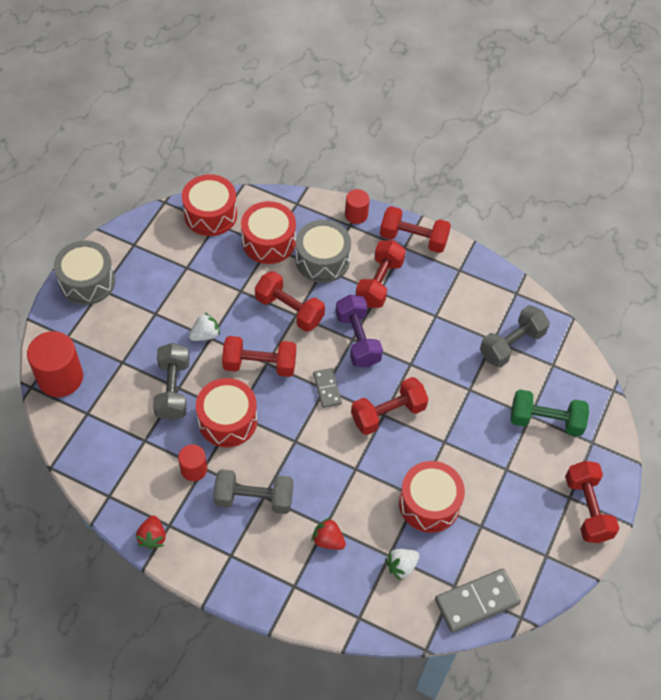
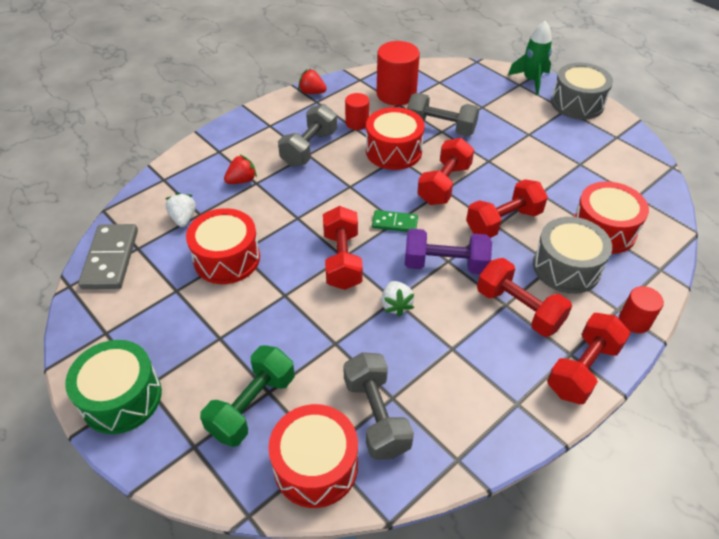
camera: 115 degrees right, 10 degrees down
(56, 327) = (531, 80): none -> green rocket
(60, 378) = (479, 75): red cylinder -> red cylinder (396, 94)
(205, 335) = (493, 158): white strawberry -> white strawberry (396, 305)
(210, 214) = (650, 195): red drum -> red drum (316, 465)
(327, 389) = (394, 223): grey domino -> green domino
(587, 509) = (121, 397): red dumbbell -> green drum

